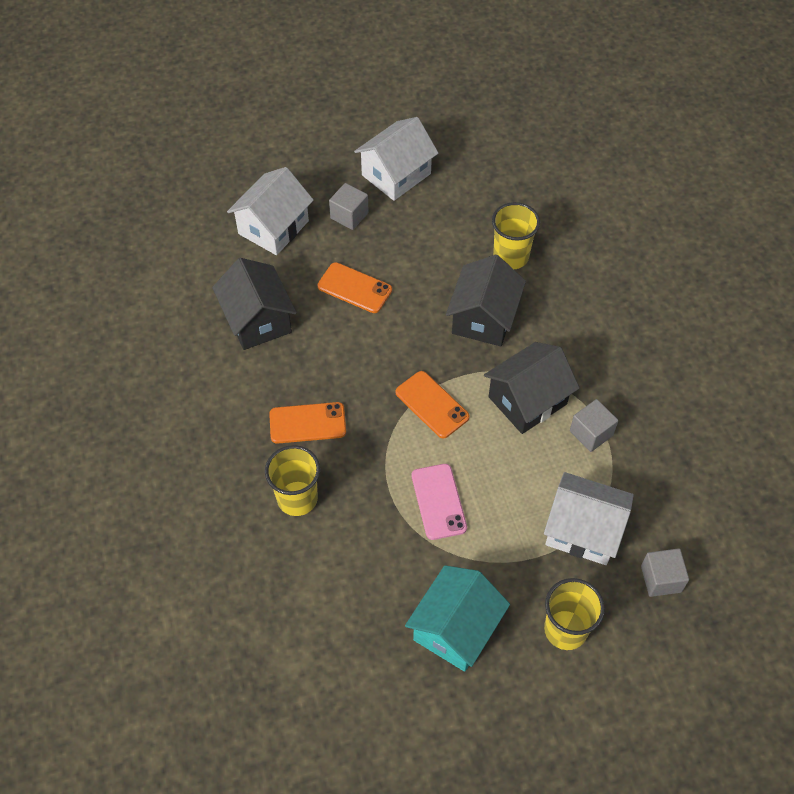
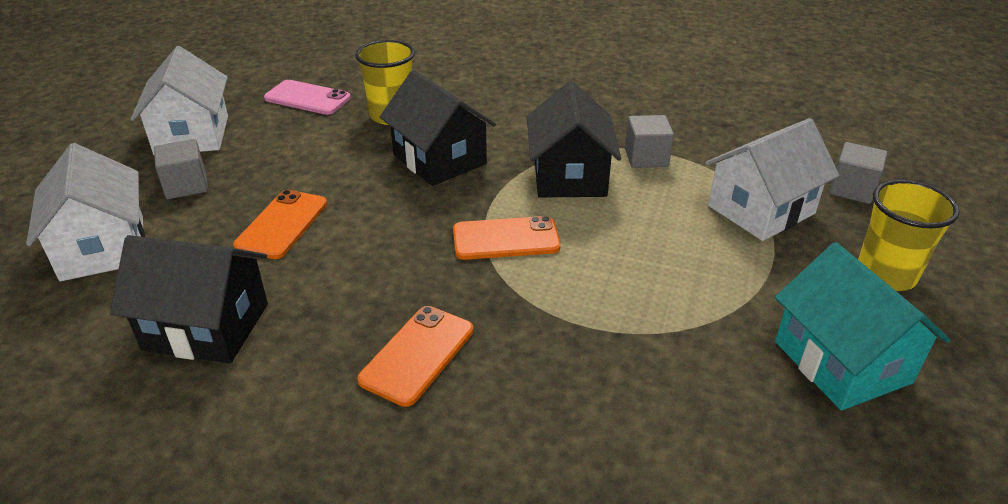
camera: 55 degrees left, 20 degrees down
(297, 498) = (525, 425): yellow cup -> none
(354, 288) = (282, 224): orange phone -> orange phone turned 45 degrees counterclockwise
(439, 501) = (643, 293): pink phone -> pink phone (307, 98)

